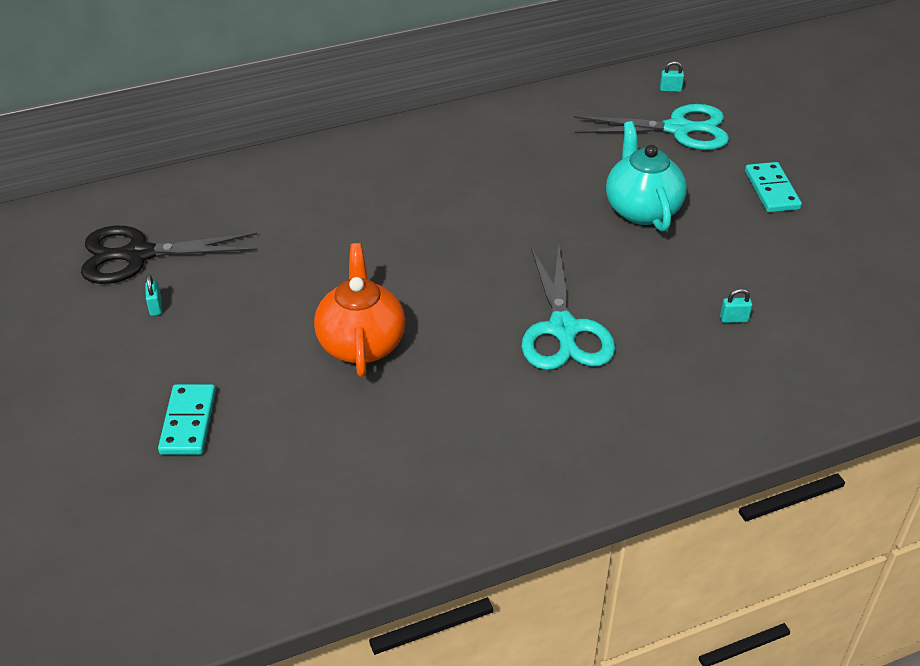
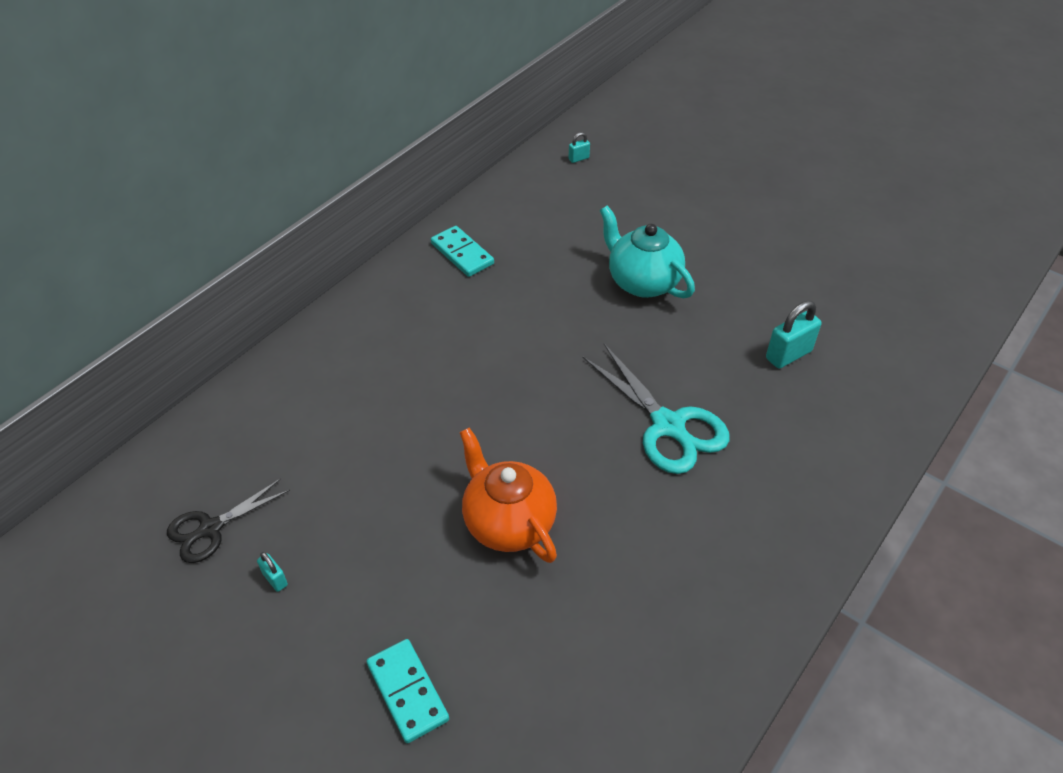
camera: 30 degrees left, 5 degrees up
(137, 255) = (210, 529): black scissors -> black scissors, size x0.63
(679, 129) = (614, 194): turquoise scissors -> none
(734, 319) = (788, 355): turquoise padlock -> turquoise padlock, size x1.93
(772, 190) = (726, 224): turquoise domino -> turquoise domino (462, 254)

